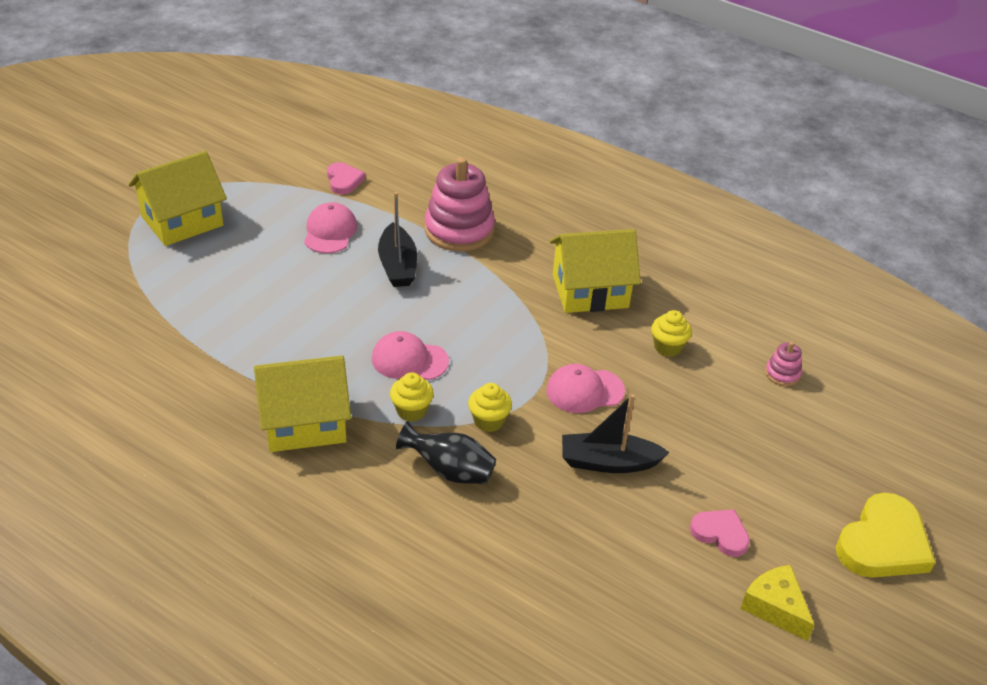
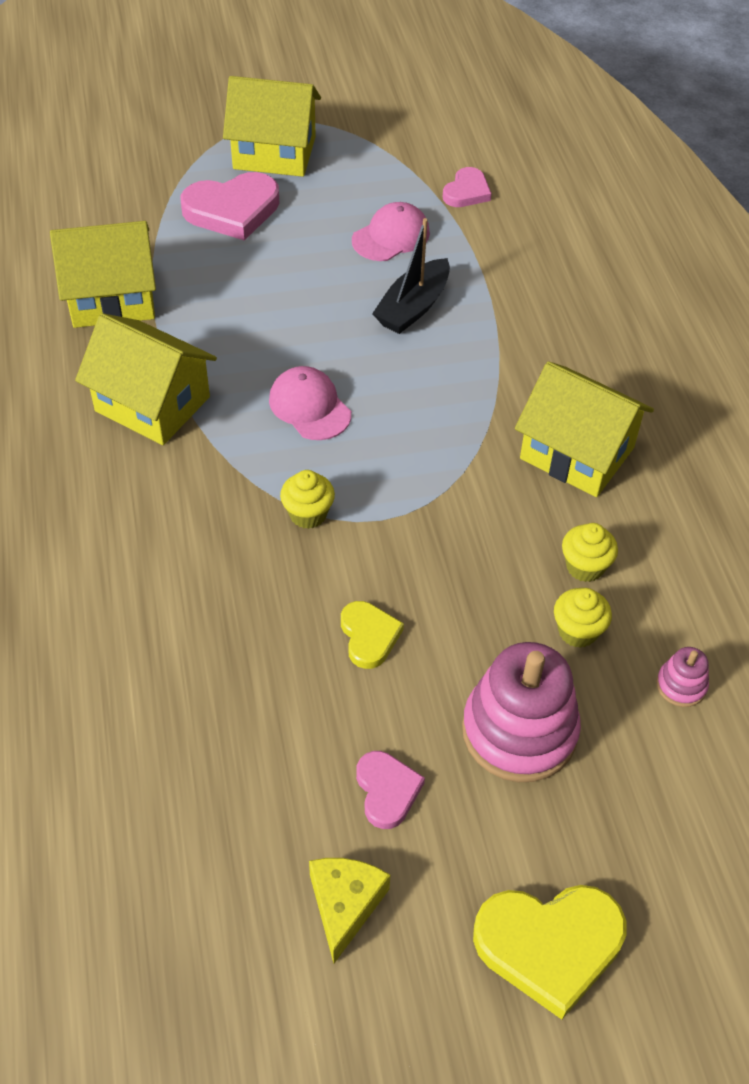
camera: 45 degrees right, 10 degrees up
(186, 375) = (112, 299): none -> yellow house
(199, 272) = (232, 210): none -> pink heart
(411, 411) = (252, 456): yellow cupcake -> yellow cupcake (577, 631)
(450, 471) = (215, 535): black vase -> none
(459, 230) = (519, 307): pink stacking toy -> pink stacking toy (519, 731)
(584, 391) = (437, 550): pink cap -> none
(608, 462) = (369, 636): black boat -> yellow heart

